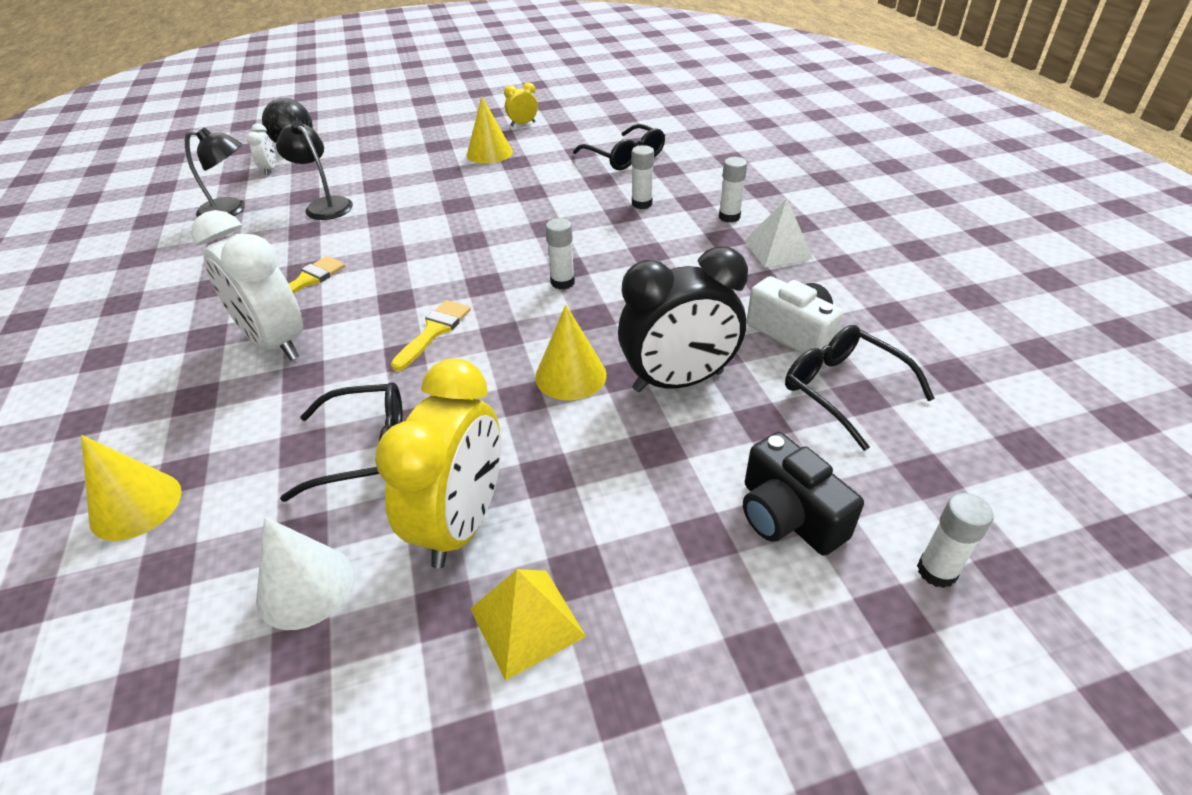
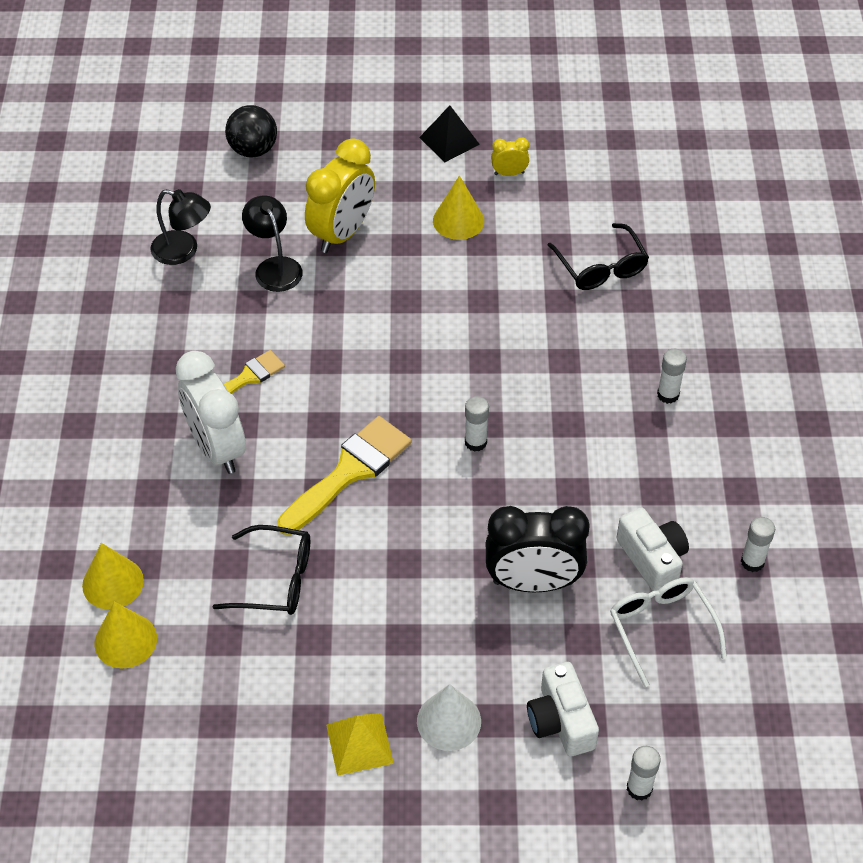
camera: 15 degrees right, 10 degrees up
(269, 169) = (224, 189): white clock -> none
(305, 586) = (224, 679): white cone -> white cone (449, 721)
(434, 331) = (349, 471): yellow brush -> yellow brush, size x1.72
(462, 523) = (334, 662): yellow clock -> yellow clock (342, 233)
(466, 116) = (449, 141): none -> black pyramid
(570, 375) = (449, 552): yellow cone -> yellow cone (125, 640)
(642, 204) = (589, 351): white glue stick -> white glue stick (752, 562)
(777, 249) = (692, 454): white pyramid -> none
(788, 516) = (561, 721): black camera -> white camera
(843, 390) = (661, 628): black glasses -> white glasses

